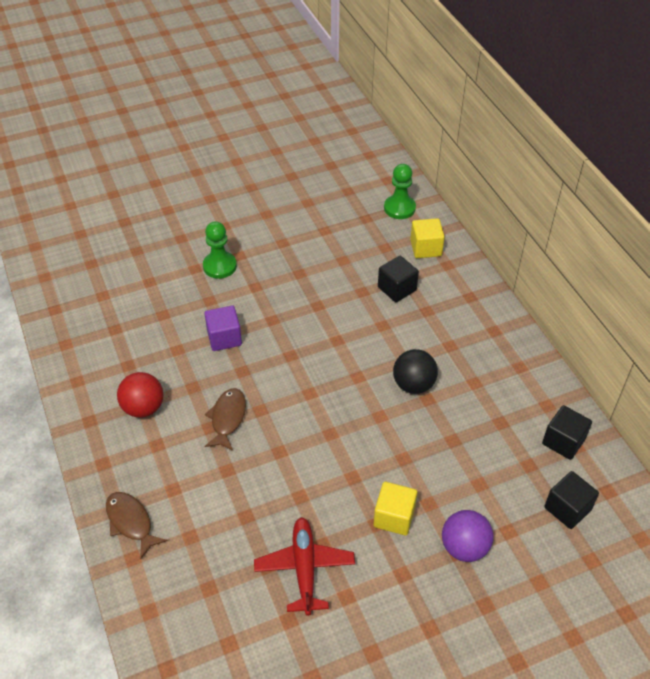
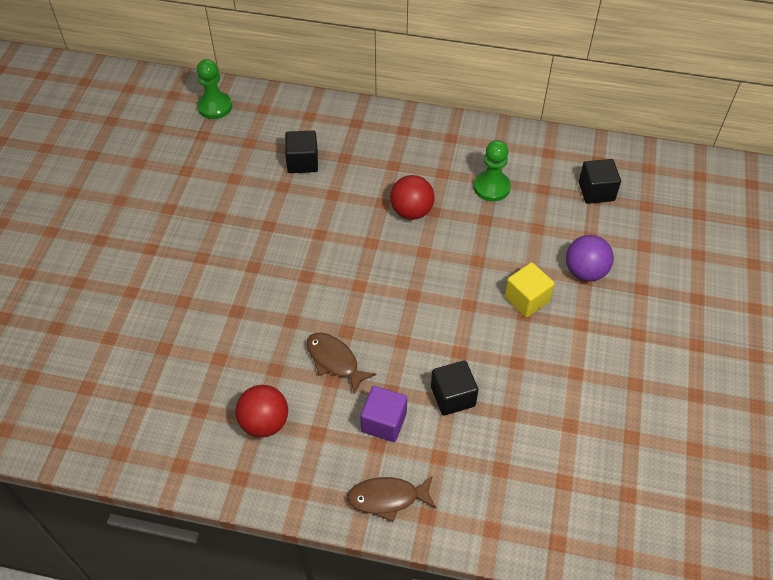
camera: 55 degrees left, 5 degrees up
(220, 266) = (148, 271): green pawn -> green pawn (491, 187)
(224, 338) = (240, 314): purple cube -> purple cube (384, 422)
(304, 568) = (530, 387): red plane -> none
(413, 385) = (411, 211): black ball -> red ball
(426, 248) = (277, 118): yellow cube -> none
(563, 441) = (538, 157): black cube -> black cube (453, 396)

